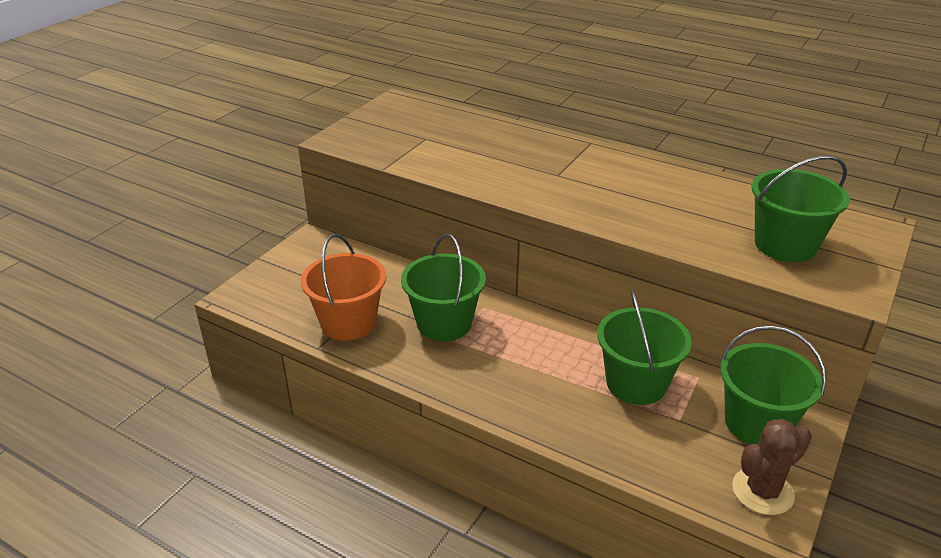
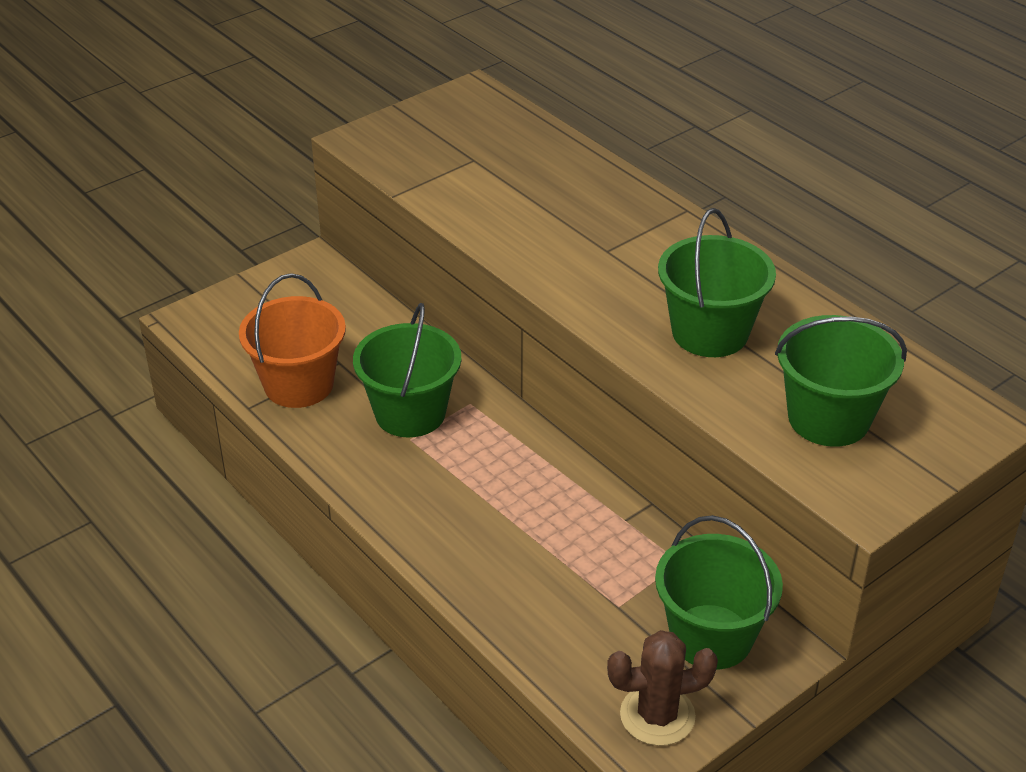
camera: 20 degrees right, 5 degrees up
(636, 383) = (595, 548): green bucket -> green bucket (710, 333)

